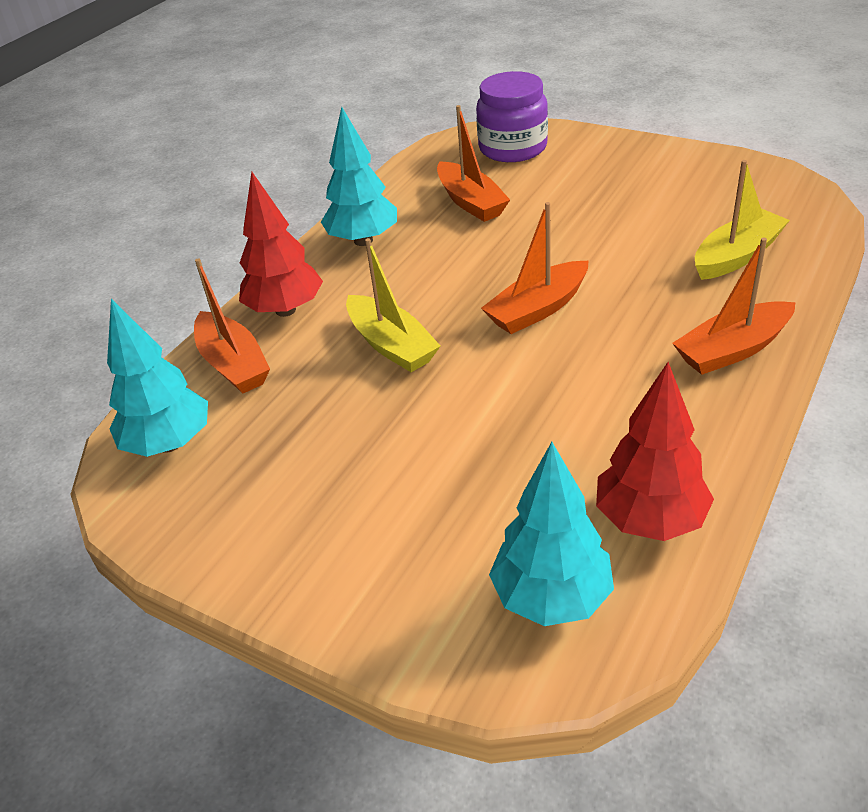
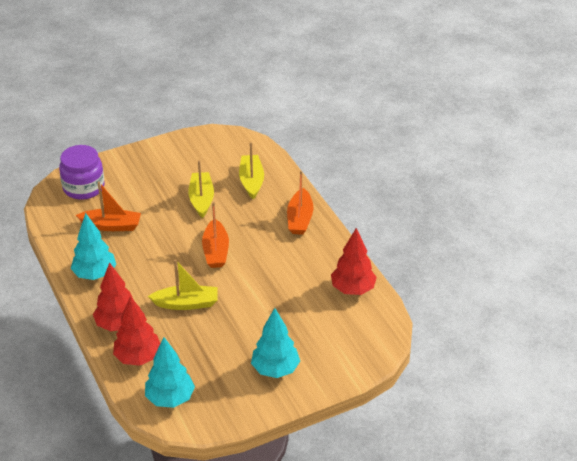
camera: 60 degrees left, 0 degrees up
(233, 364) = (138, 358): orange boat -> red tree
(551, 597) = (359, 330): turquoise tree -> turquoise tree (275, 370)
(627, 237) = (201, 199): none -> yellow boat

